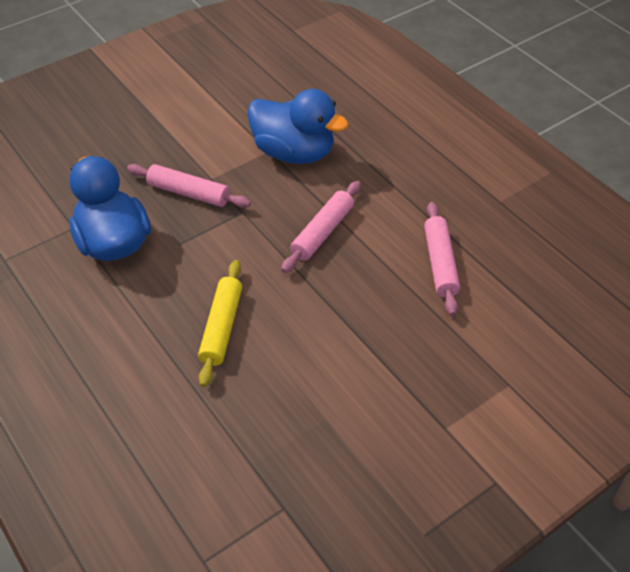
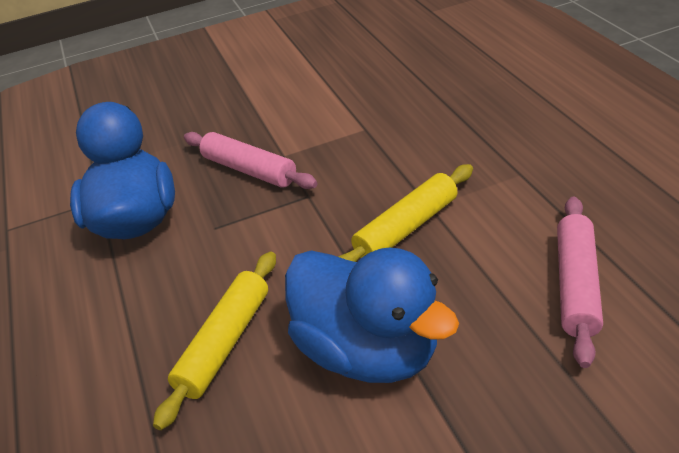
camera: 20 degrees right, 10 degrees down
(294, 153) = (395, 132): blue duck -> blue duck (369, 352)
(322, 232) = (407, 228): pink rolling pin -> yellow rolling pin

